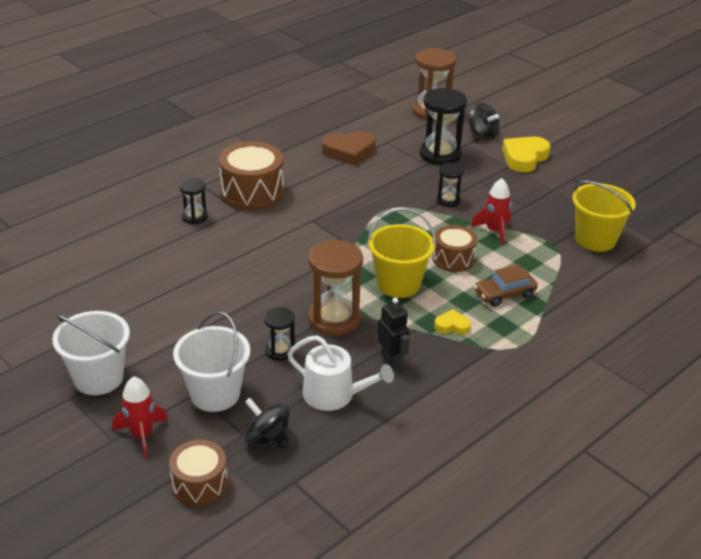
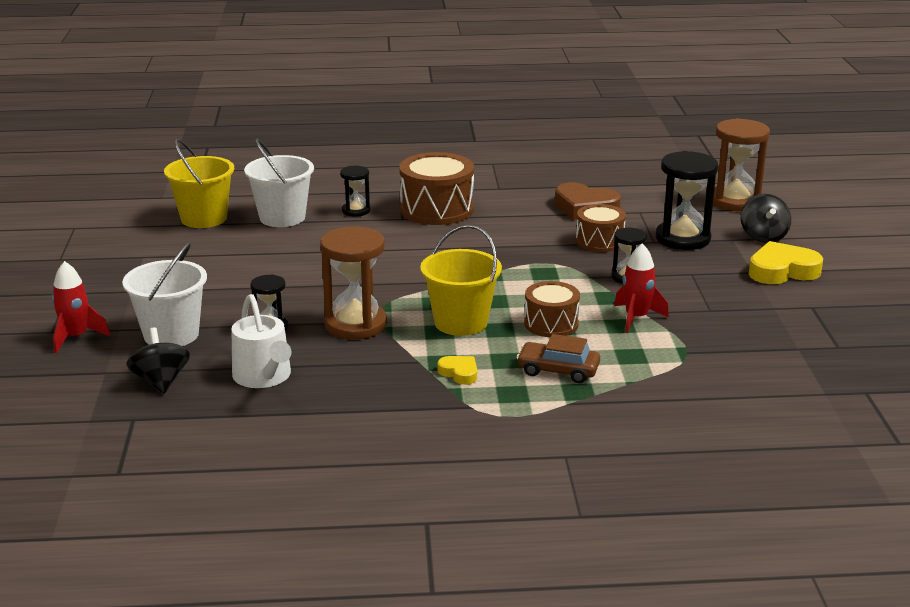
camera: 40 degrees right, 10 degrees down
(98, 378) = (106, 289): white bucket -> white bucket (282, 217)
(199, 484) = (64, 386): brown drum -> brown drum (599, 241)
(391, 360) = (356, 374): black robot -> none
(595, 239) = (748, 366): yellow bucket -> yellow bucket (204, 218)

